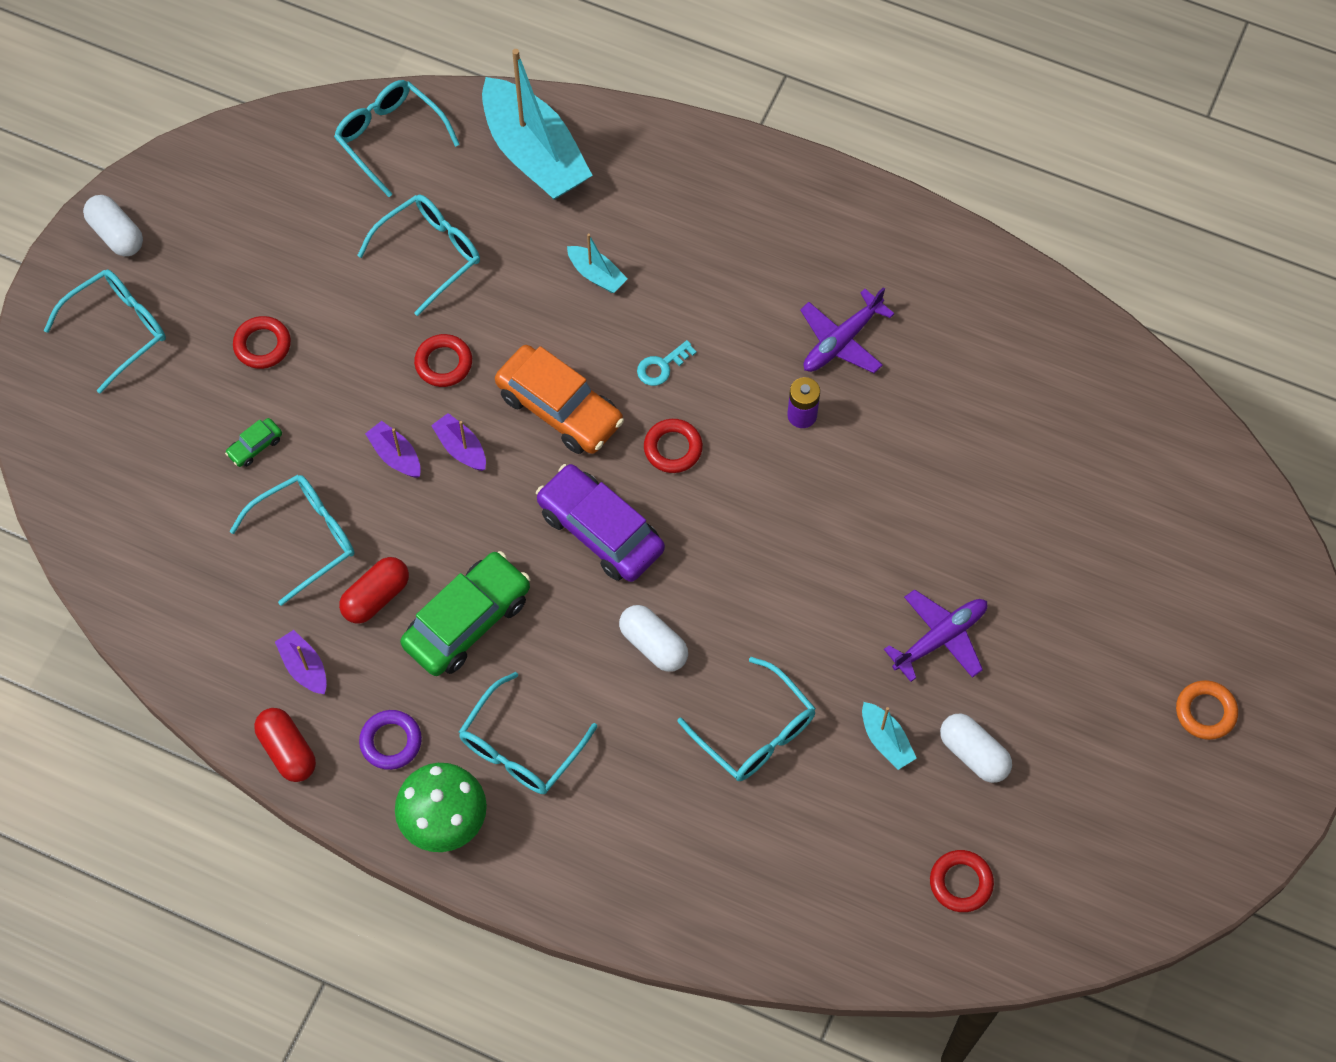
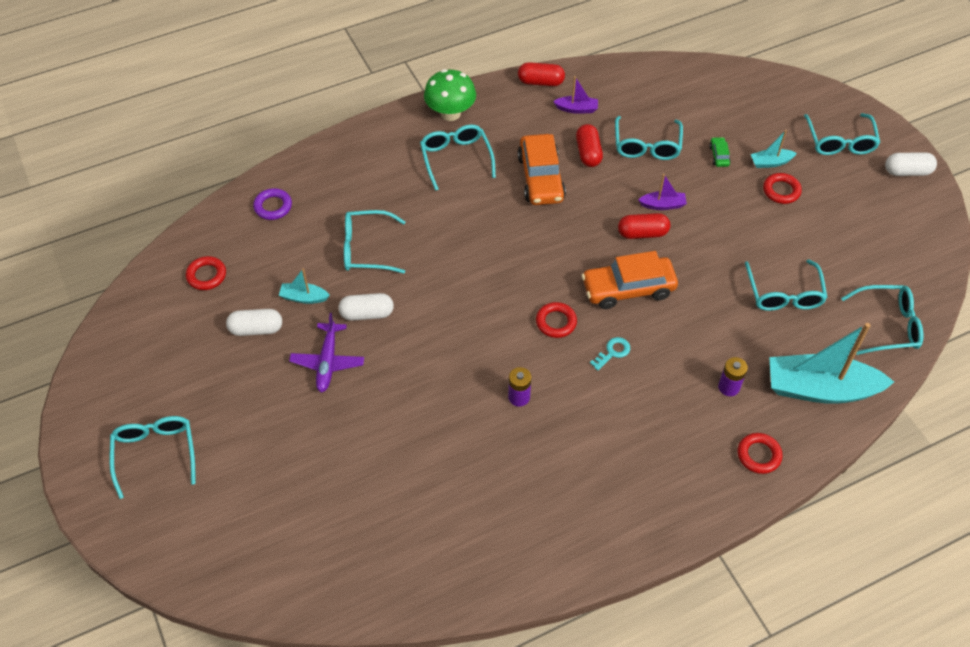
camera: 130 degrees right, 10 degrees down
(391, 741) = (508, 117): purple ring -> purple ring (273, 206)
(443, 363) = (703, 257): red ring -> red ring (758, 455)
(461, 448) = (642, 233): purple boat -> red capsule
(467, 621) = (541, 178): green car -> orange car
(596, 275) = (703, 362): turquoise boat -> turquoise boat (770, 162)
(600, 531) = (537, 259): purple car -> none
(607, 233) = (729, 387): none -> purple battery
(653, 644) = (454, 240): white capsule -> white capsule (367, 314)
(662, 366) = (612, 352): turquoise key -> turquoise key turned 45 degrees clockwise
(842, 341) = (548, 454): purple plane -> none
(1205, 712) = (155, 453): orange ring -> turquoise glasses

